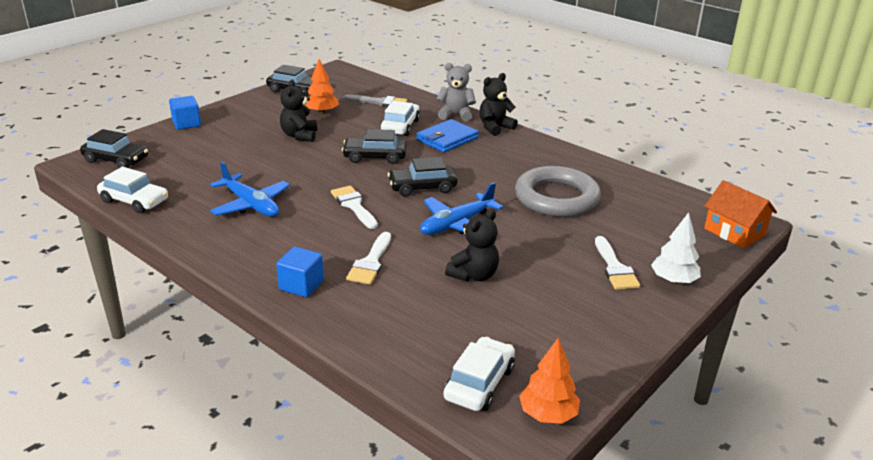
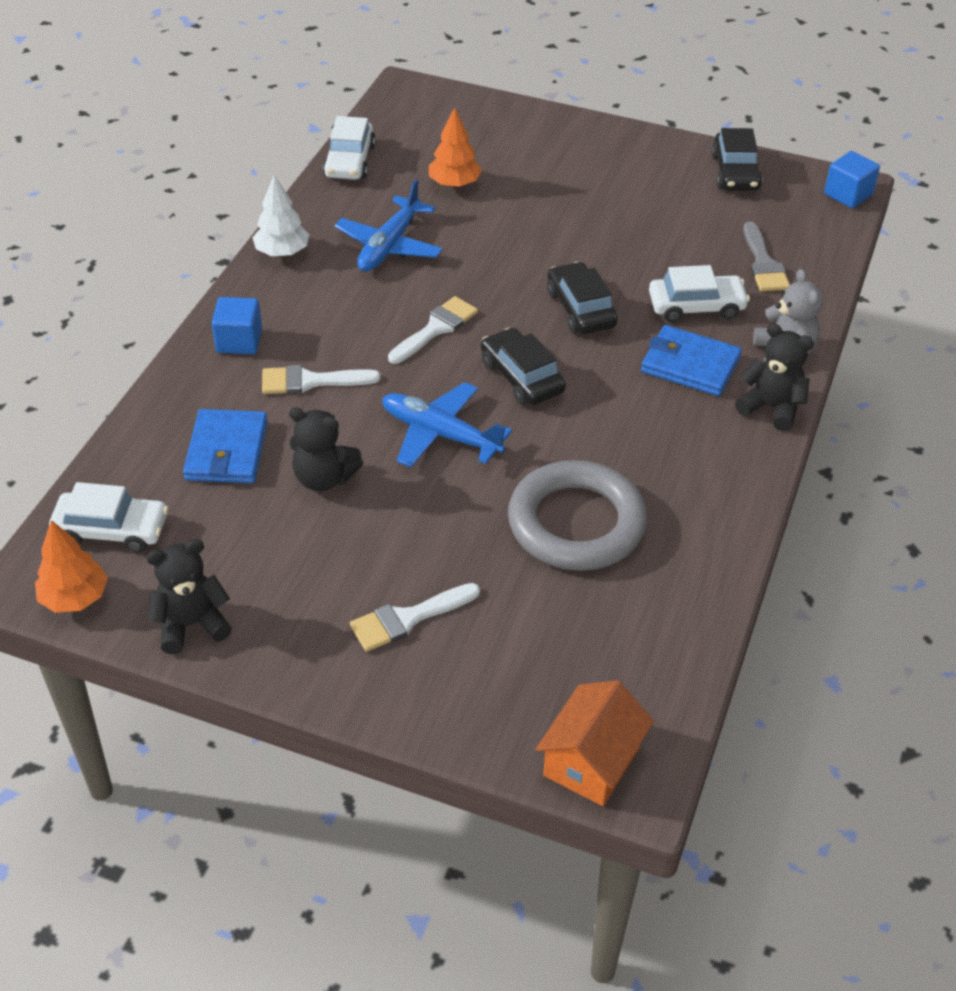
camera: 70 degrees right, 15 degrees up
(116, 160) = (432, 111): black car -> none
(186, 124) = (559, 123): blue cube -> blue cube (848, 194)
(299, 136) = (595, 224): black teddy bear -> black teddy bear (191, 624)
(322, 112) = (682, 220): orange tree -> orange tree (454, 184)
(421, 312) = (227, 451): none -> blue wallet
(673, 280) = (404, 690): white tree -> white tree (282, 252)

